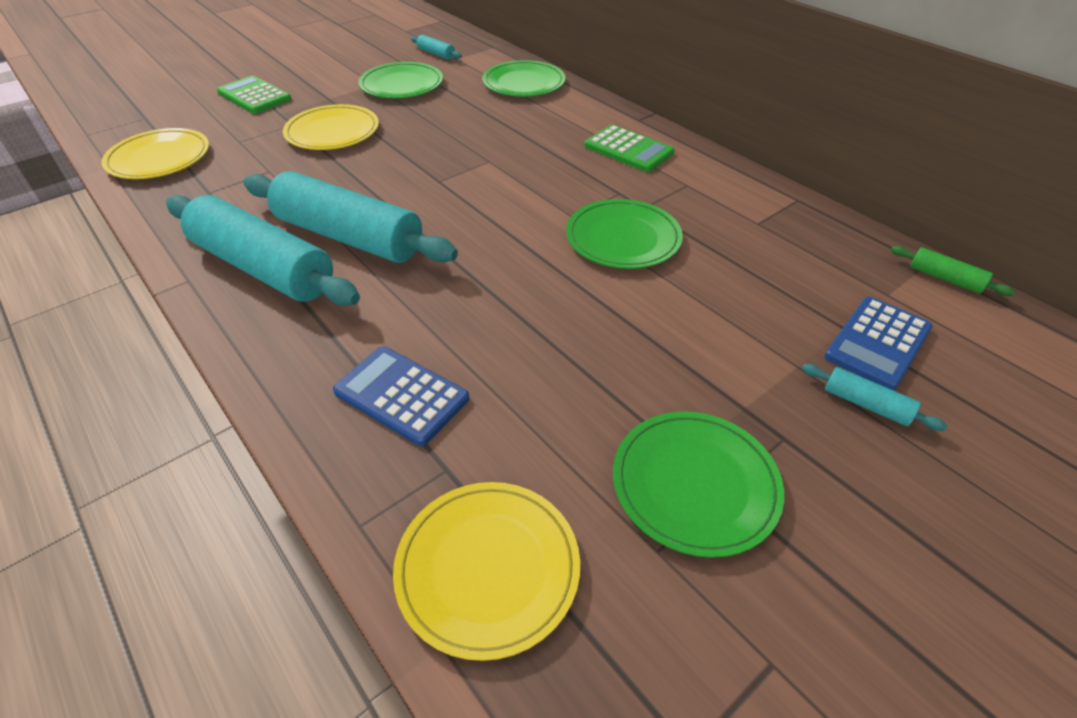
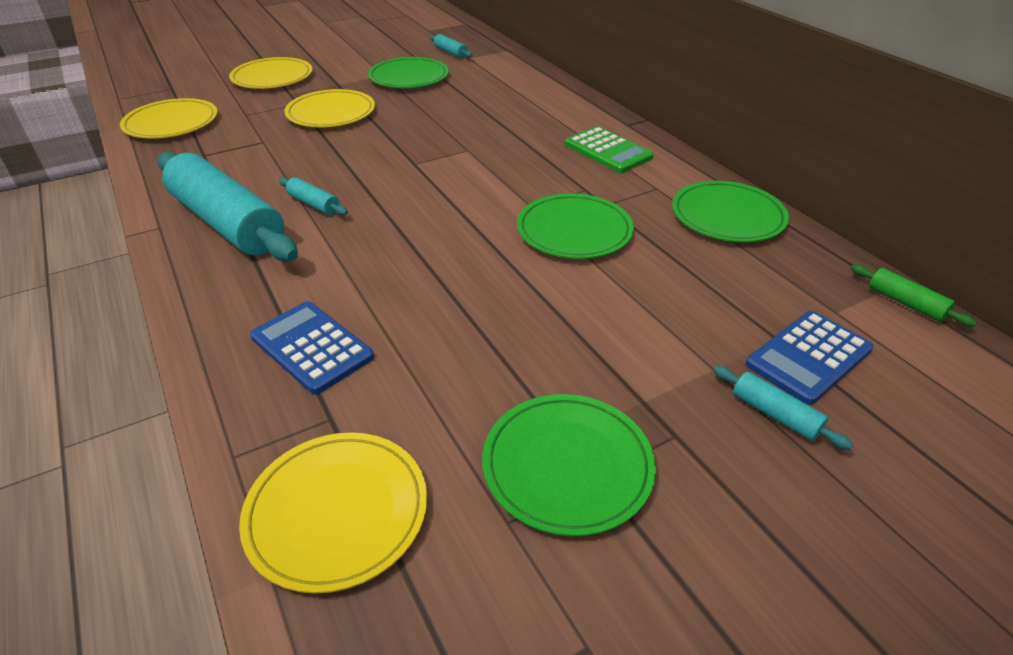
camera: 10 degrees right, 5 degrees down
(254, 96) = (272, 77): green calculator -> yellow plate
(349, 236) = (314, 204): turquoise rolling pin -> turquoise rolling pin, size x0.41
(524, 83) = (525, 84): green plate -> green plate (727, 216)

